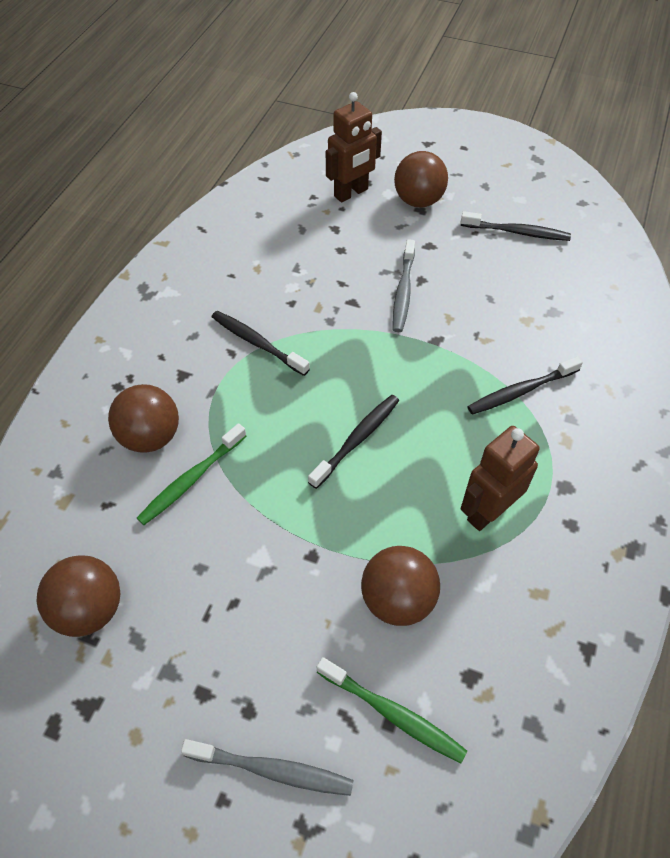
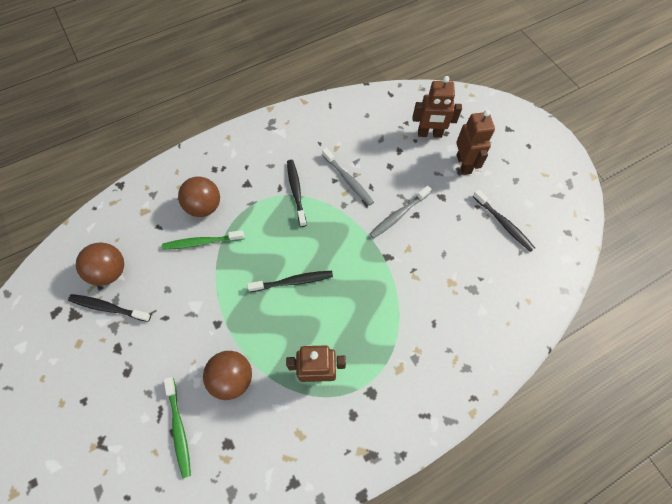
camera: 40 degrees right, 10 degrees up
(272, 770) = (111, 406): grey toothbrush -> grey toothbrush (348, 180)
(418, 201) = (464, 164): brown ball -> brown robot
(521, 391) = (403, 321): black toothbrush -> black toothbrush (108, 308)

